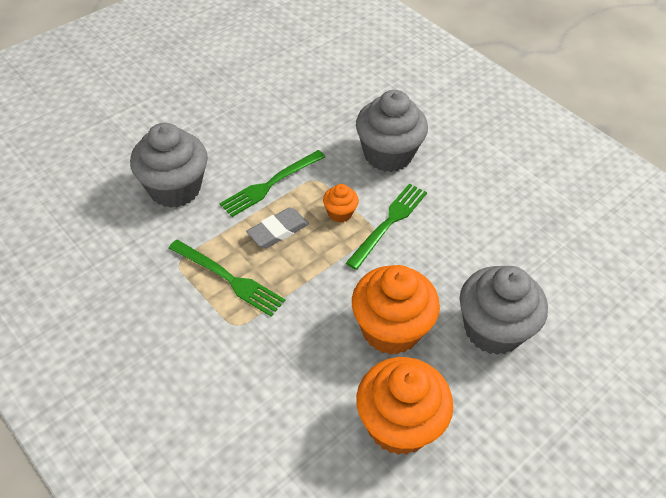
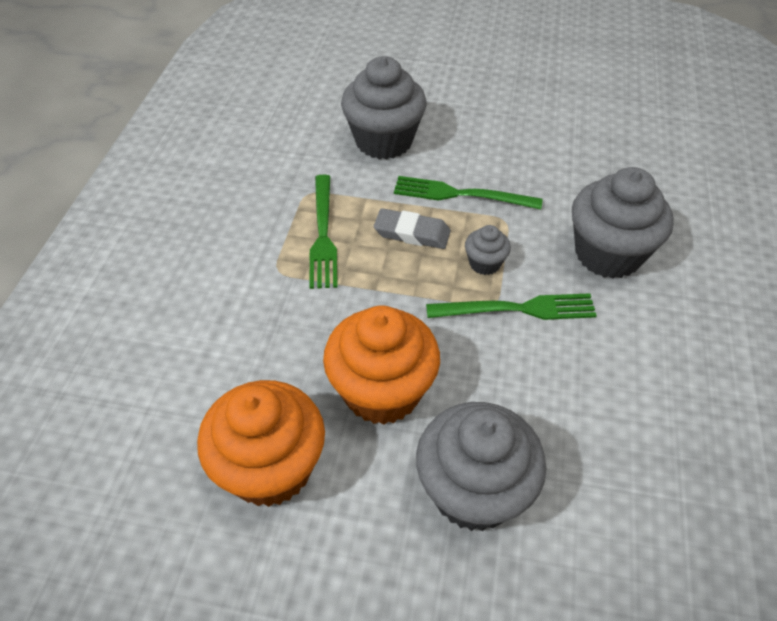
camera: 55 degrees right, 0 degrees up
(340, 213) = (484, 263): orange cupcake -> grey cupcake

